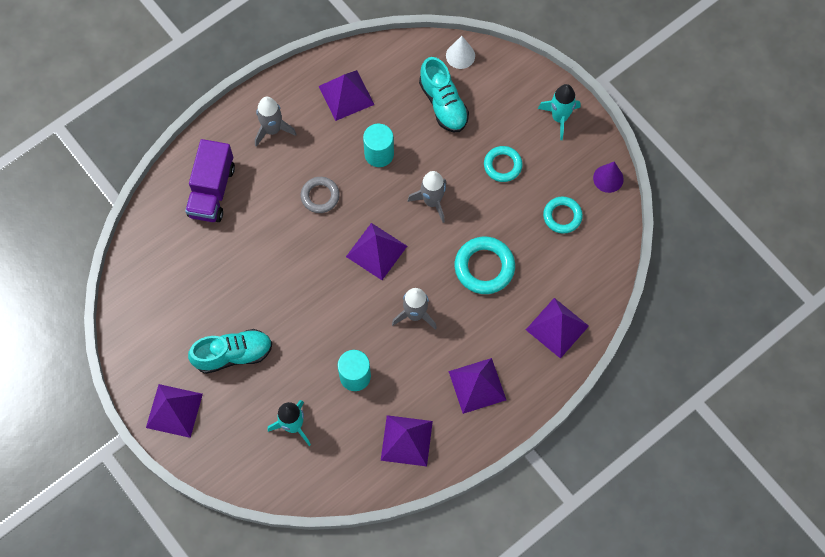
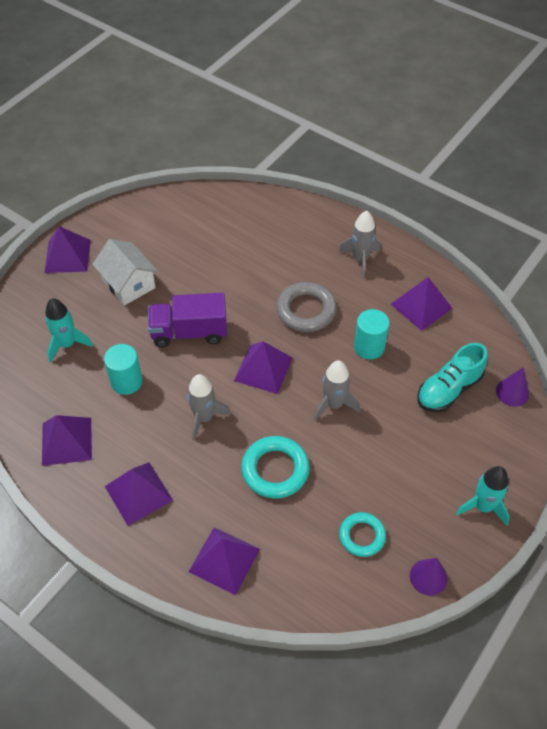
camera: 75 degrees right, 15 degrees down
(212, 191) = (282, 231): purple truck -> purple truck (189, 332)
(233, 354) = (128, 284): turquoise shoe -> white house
(320, 196) = (306, 310): grey ring -> grey ring, size x1.53
(460, 55) = (512, 392): white cone -> purple cone
(502, 165) = (400, 461): turquoise ring -> none

